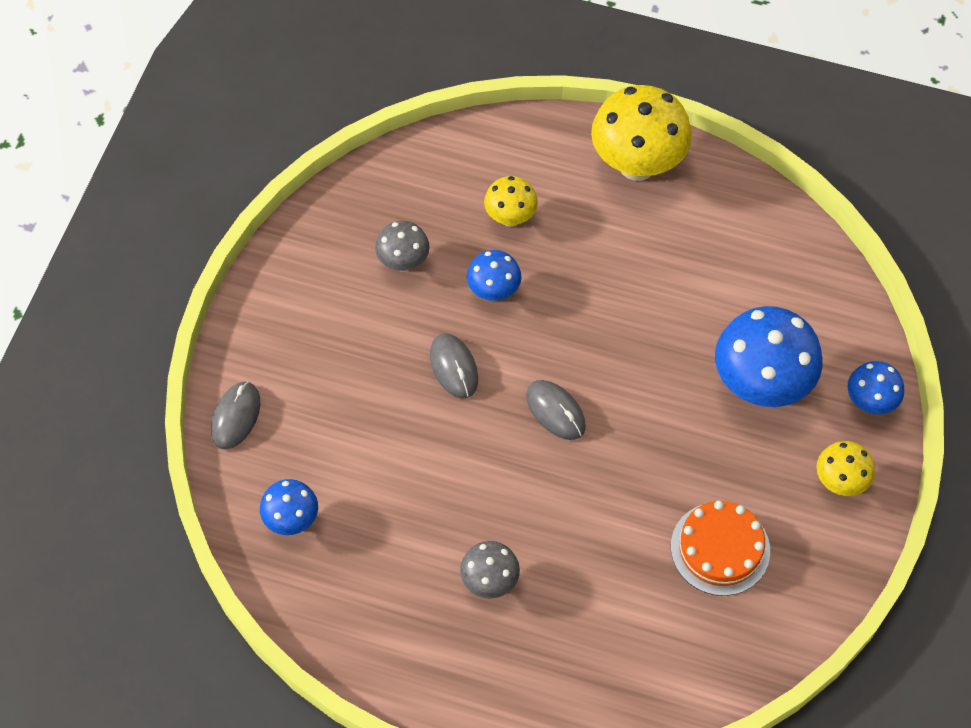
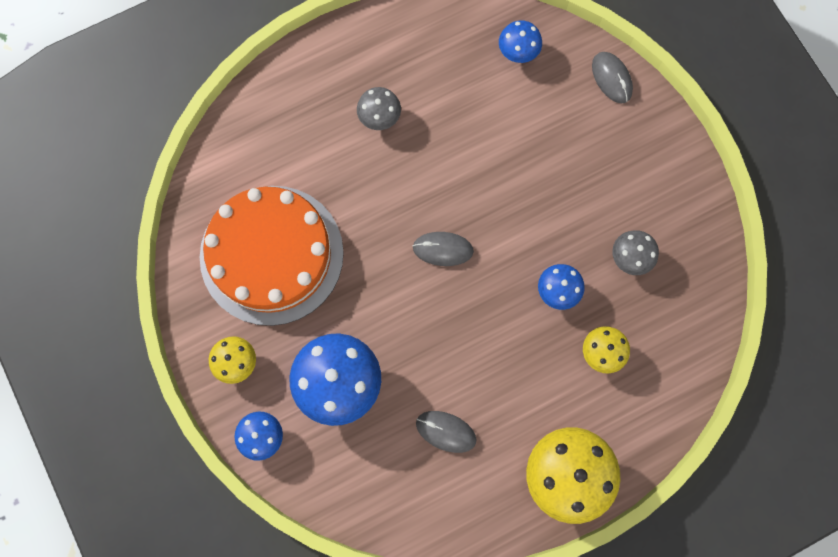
camera: 135 degrees right, 15 degrees up
(454, 367) = (528, 221): grey mouse -> grey mouse (446, 431)
(720, 548) = (271, 254): orange cake -> orange cake, size x1.87

